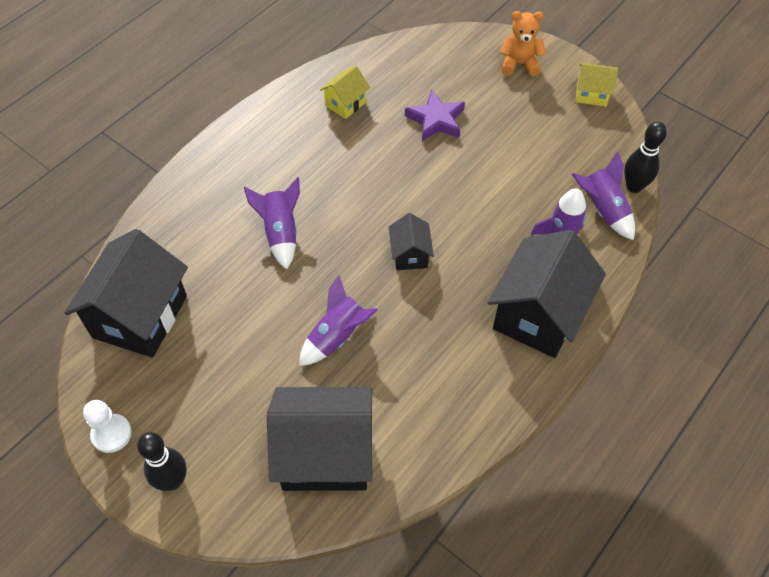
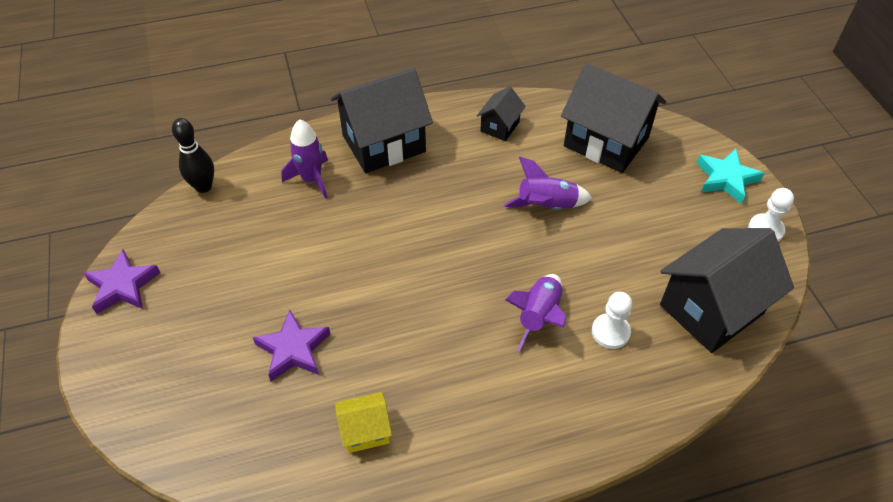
camera: 145 degrees left, 5 degrees down
(172, 481) = (726, 179): black bowling pin -> turquoise star
(217, 251) = (610, 332): none -> white pawn
(410, 255) = (438, 234): black house -> black house (500, 126)
(519, 64) = (141, 365): orange teddy bear -> none
(591, 94) = (123, 286): yellow house -> purple star
(602, 210) = (251, 183): purple rocket -> none

